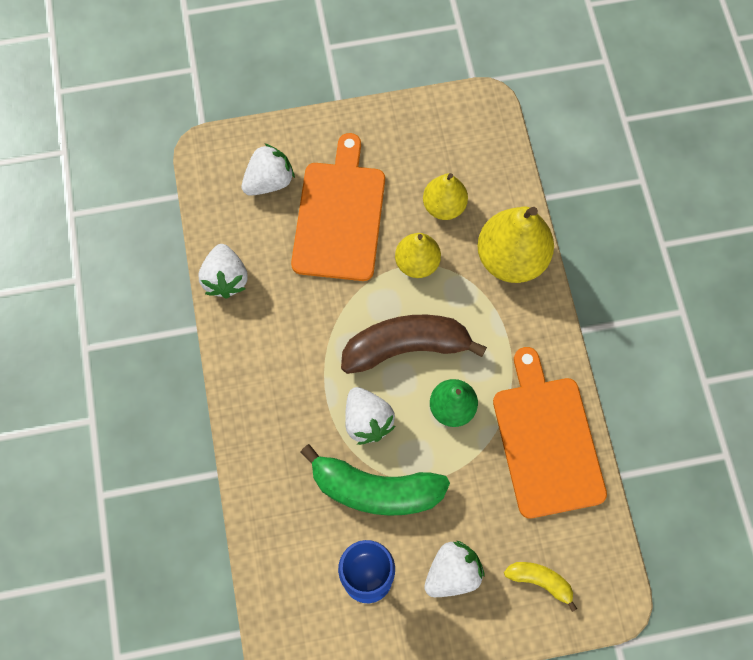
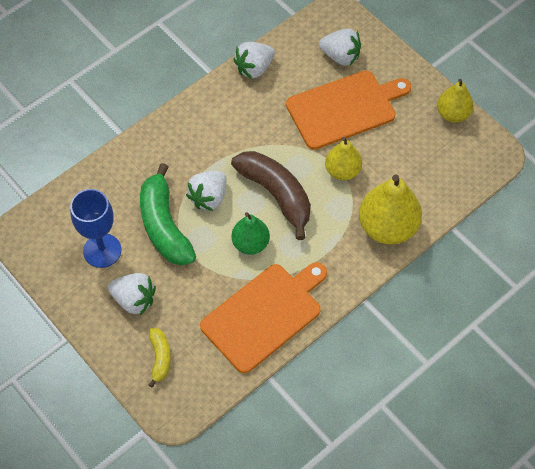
camera: 60 degrees right, 10 degrees down
(444, 206) = (397, 166): yellow pear -> yellow pear (453, 114)

